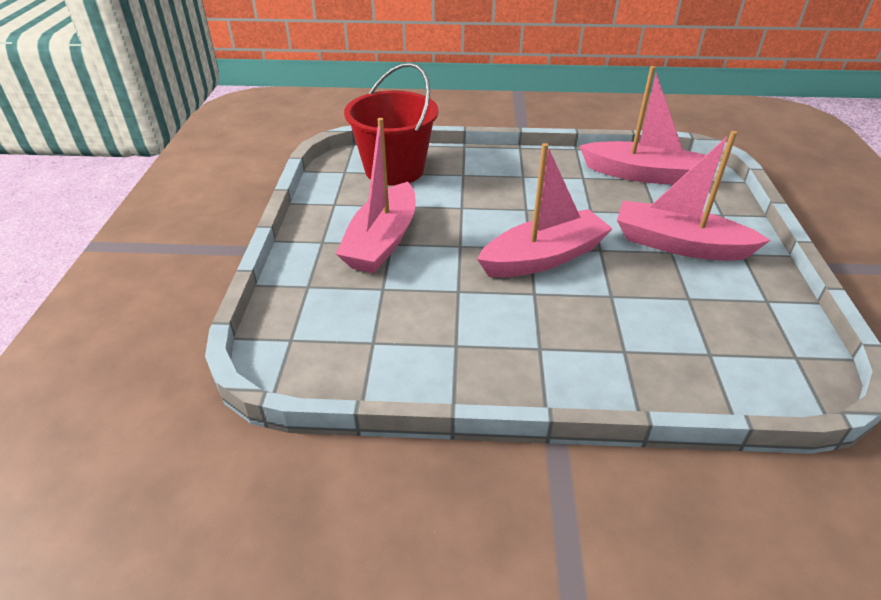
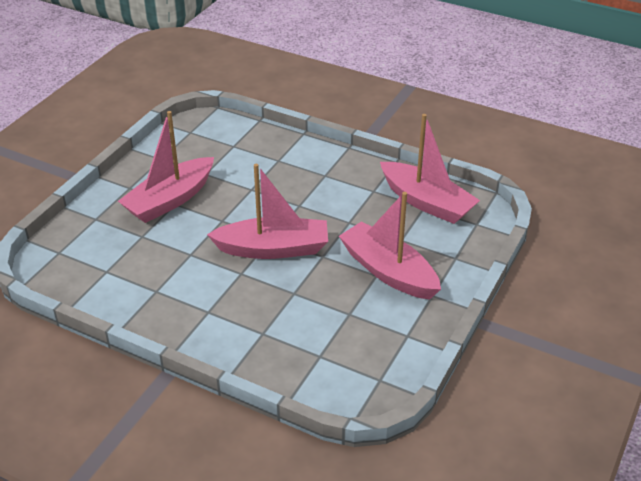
camera: 25 degrees right, 0 degrees up
(394, 170) = (228, 141): red bucket -> none

